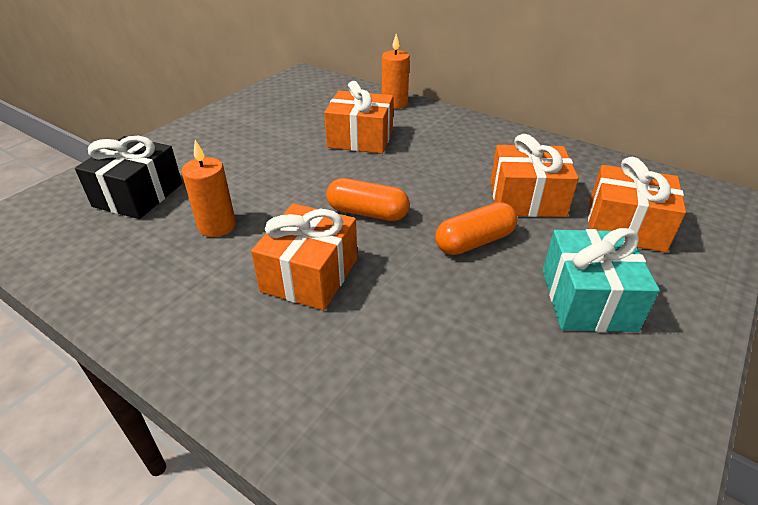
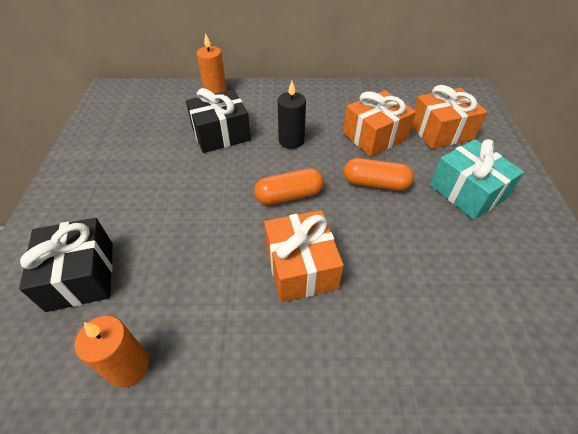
camera: 35 degrees left, 10 degrees up
(217, 226) = (187, 266): orange candle -> orange candle (128, 366)
(360, 138) = (221, 134): orange gift -> black gift
(424, 169) = (291, 141): none -> black candle
(474, 242) = (375, 183): orange capsule -> orange capsule turned 75 degrees clockwise

